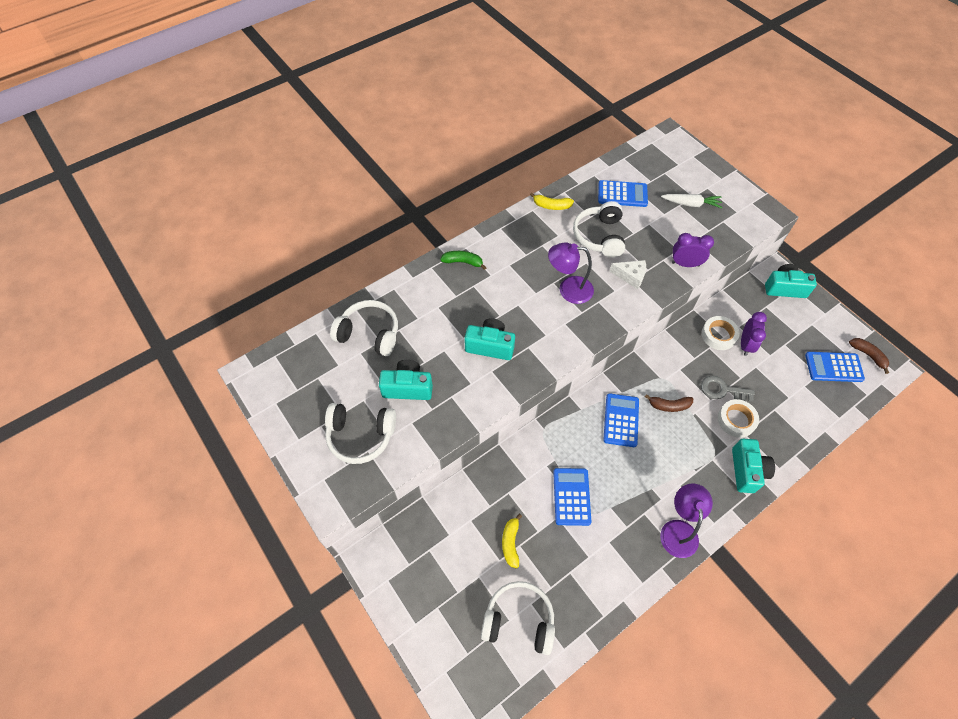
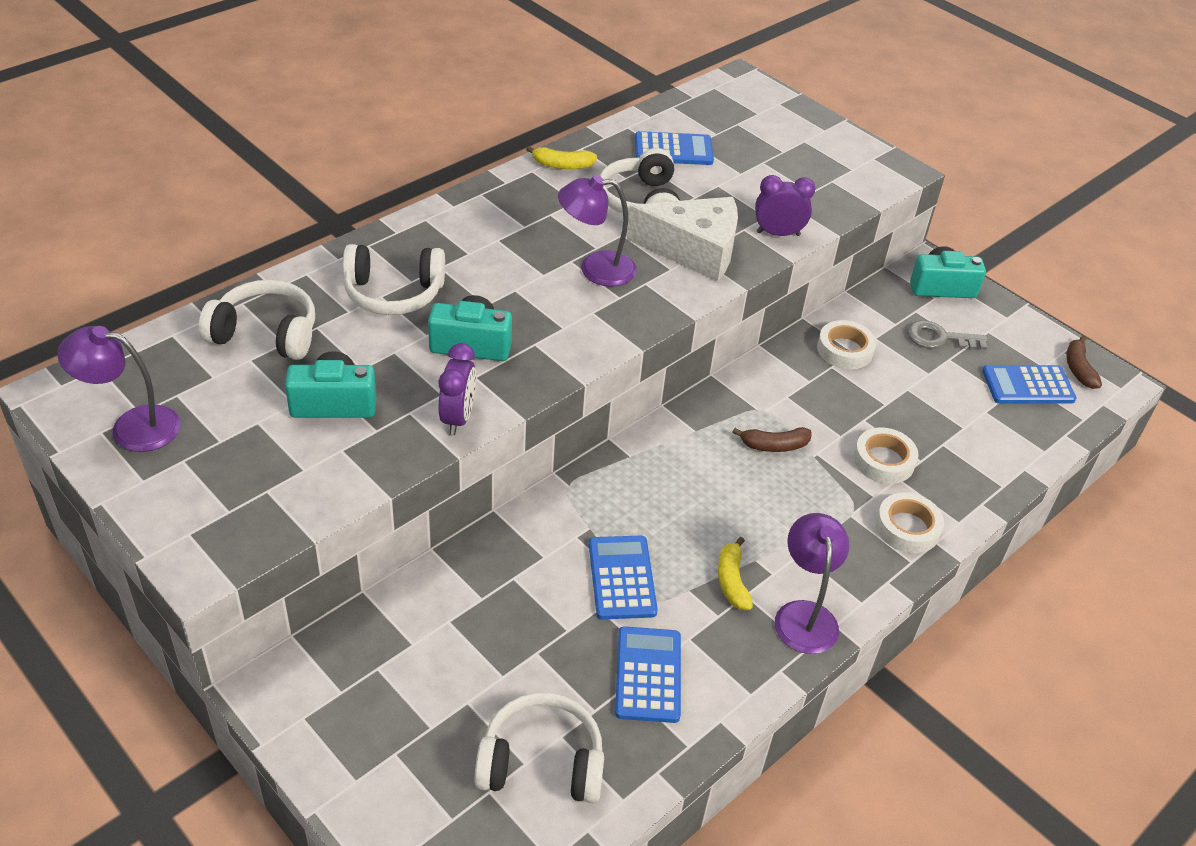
camera: 10 degrees left, 15 degrees down
(292, 400) = (132, 427): none -> purple lamp
(360, 436) = (254, 471): white headphones -> white headphones (393, 293)
(463, 262) = (422, 237): green banana -> none
(510, 543) = (521, 649): yellow banana -> yellow banana (732, 581)
(621, 420) = (697, 468): blue calculator -> blue calculator (648, 675)
(630, 276) = (694, 250): white cheese -> white cheese, size x1.96
(691, 204) = (781, 161): white carrot -> none
(722, 390) = (857, 421): grey key -> grey key (939, 338)
(745, 345) = (888, 361): purple clock -> purple clock (458, 418)
(747, 470) = (907, 528): turquoise camera -> white tape
(868, 355) = (1078, 369): brown banana -> brown banana turned 135 degrees counterclockwise

